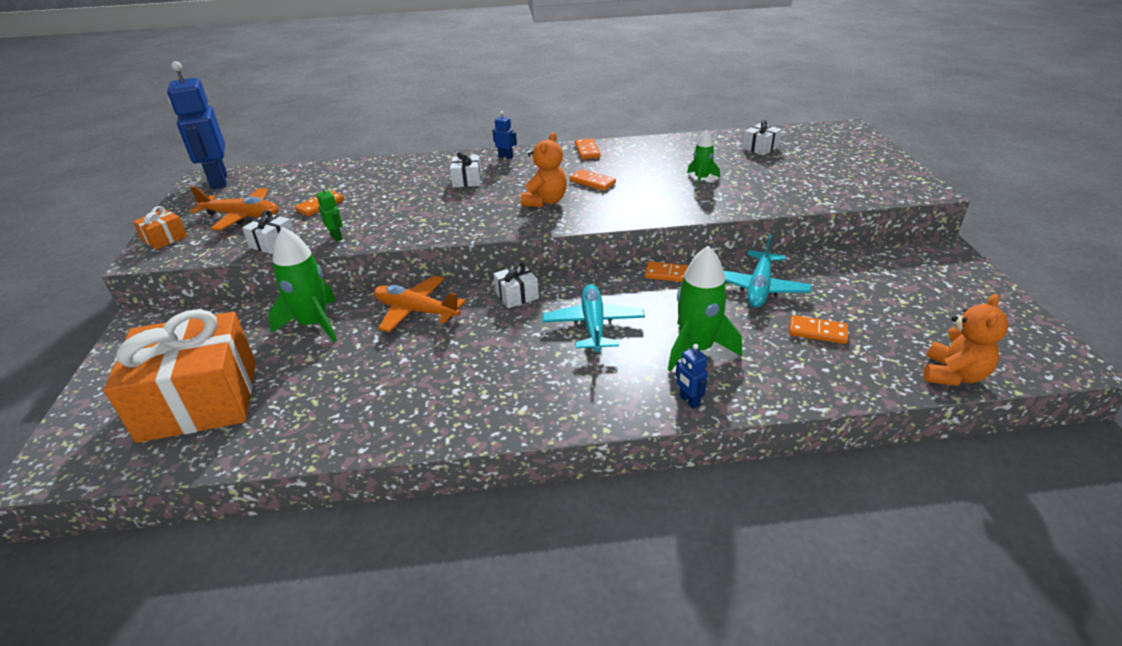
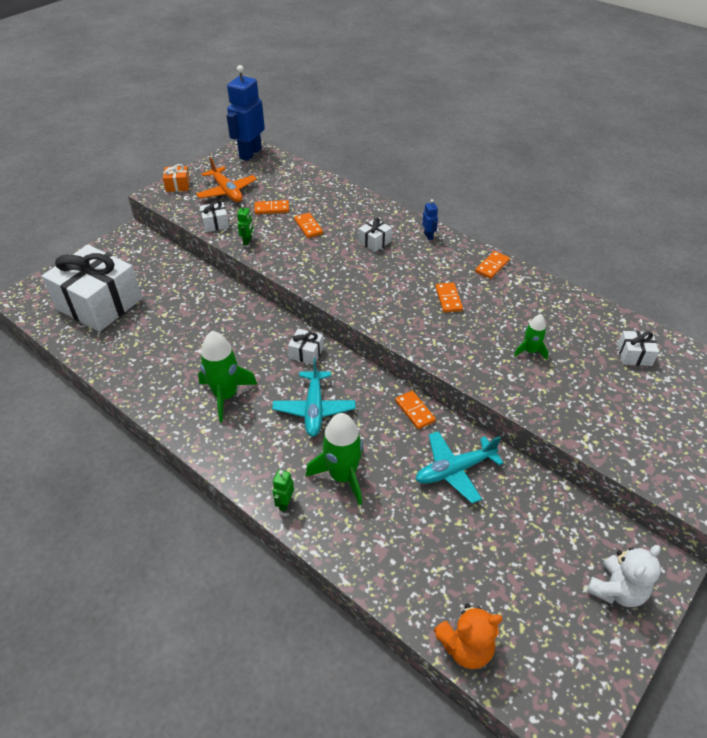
camera: 45 degrees right, 10 degrees up
(199, 400) = (99, 304): orange gift -> white gift
(314, 324) = (192, 293): green rocket -> green rocket (226, 396)
(416, 311) = (244, 322): orange plane -> none
(545, 201) = (393, 294): orange teddy bear -> none
(593, 325) = (314, 409): turquoise plane -> turquoise plane turned 135 degrees clockwise
(689, 401) = (285, 503): blue robot -> green robot
(817, 332) = (434, 534): orange domino -> orange domino (308, 227)
(950, 278) = (616, 590): none -> white teddy bear

